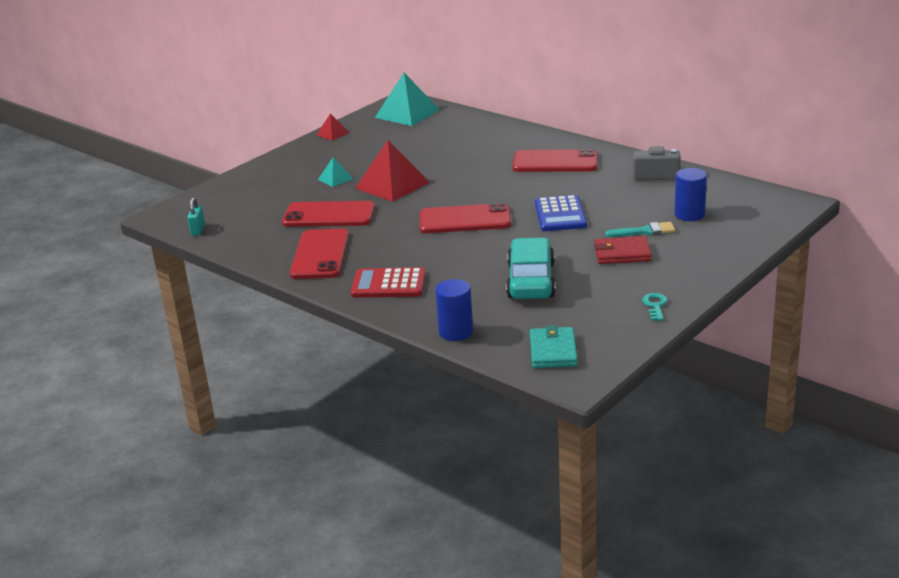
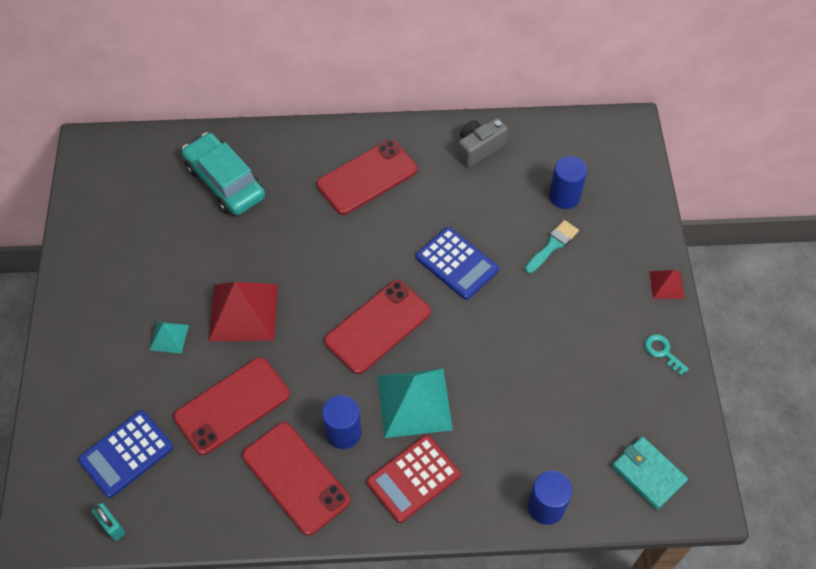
camera: 45 degrees left, 30 degrees up
(246, 209) = (126, 454): none -> blue calculator
(332, 134) = (73, 254): red pyramid -> red pyramid (666, 284)
(376, 250) = (343, 432): none -> blue cylinder
(407, 113) = (121, 170): turquoise pyramid -> turquoise pyramid (414, 402)
(531, 281) = (532, 384): turquoise car -> turquoise car (225, 182)
(622, 253) = (566, 292): red wallet -> none

